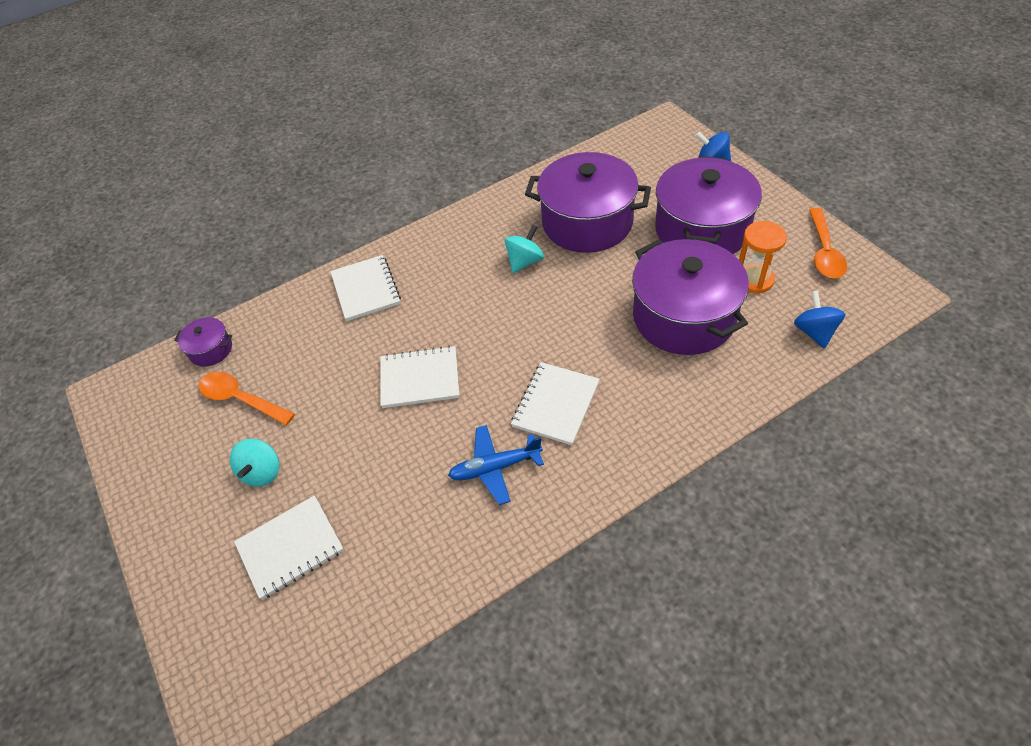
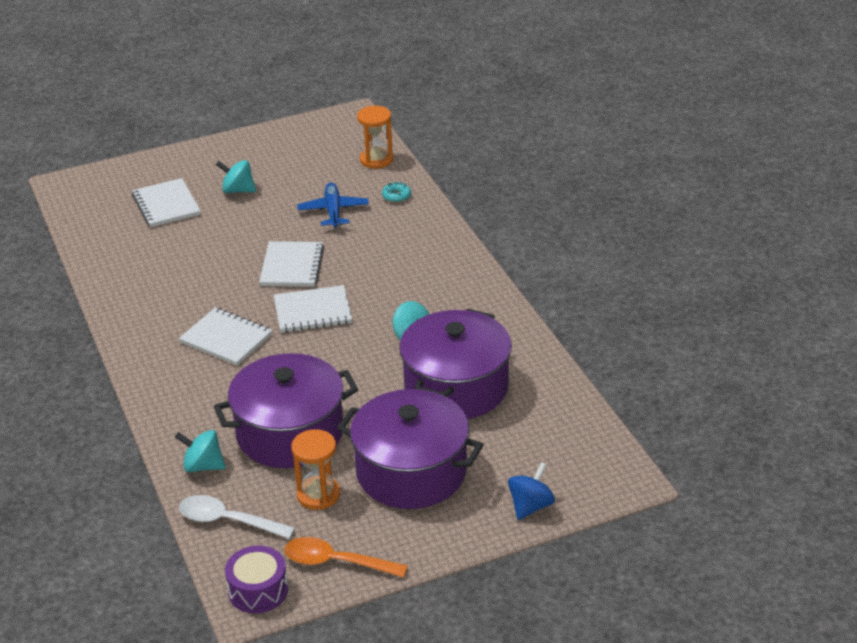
camera: 95 degrees right, 15 degrees down
(211, 350) = (376, 160): purple pot -> orange hourglass
(241, 399) = (314, 177): orange spoon -> none
(287, 318) = (396, 196): none -> turquoise donut
(366, 289) = (414, 239): white notebook -> white notebook (312, 311)
(495, 468) = (181, 300): blue plane -> blue plane (333, 211)
(753, 370) = (203, 466): none -> turquoise spinning top
(814, 332) = (228, 521): blue spinning top -> white spoon
(881, 291) = (258, 590): none -> purple drum

